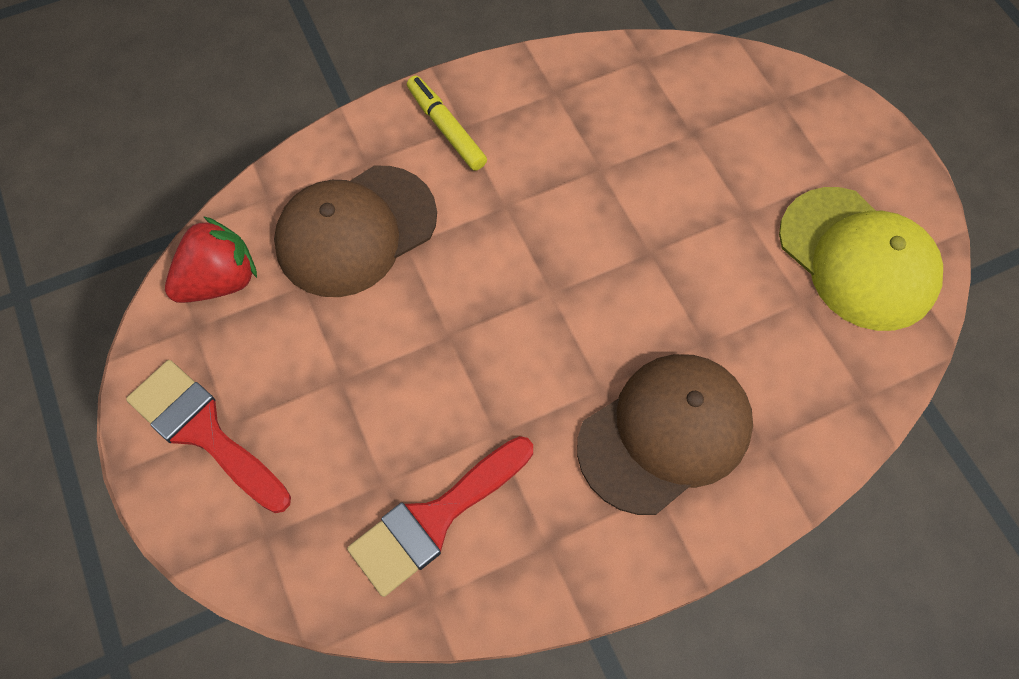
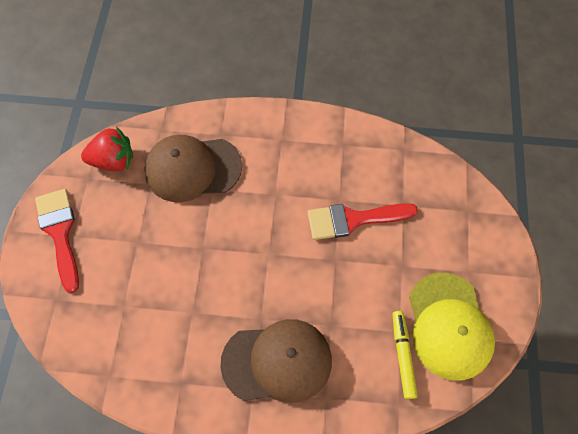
camera: 30 degrees right, 0 degrees up
(435, 519) = (136, 338): red brush -> red brush (353, 220)
(446, 128) = (272, 136): yellow marker -> yellow marker (402, 355)

